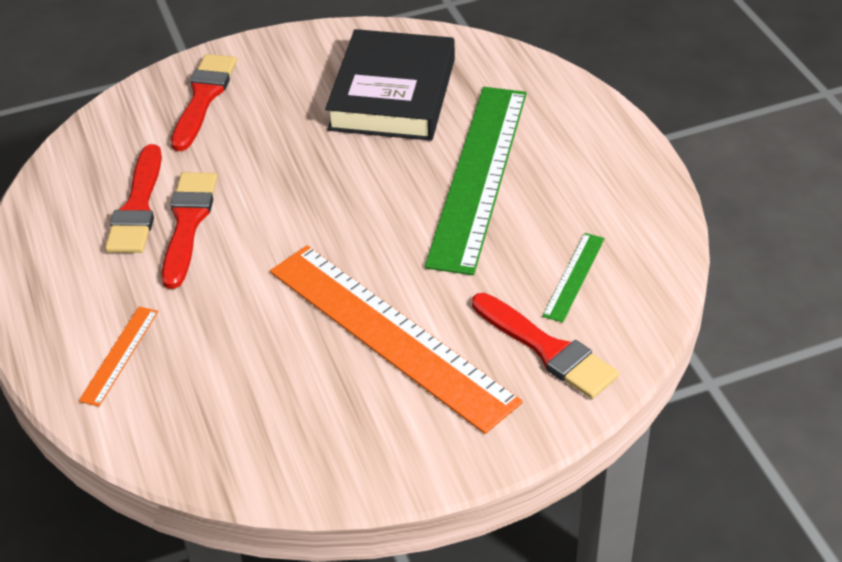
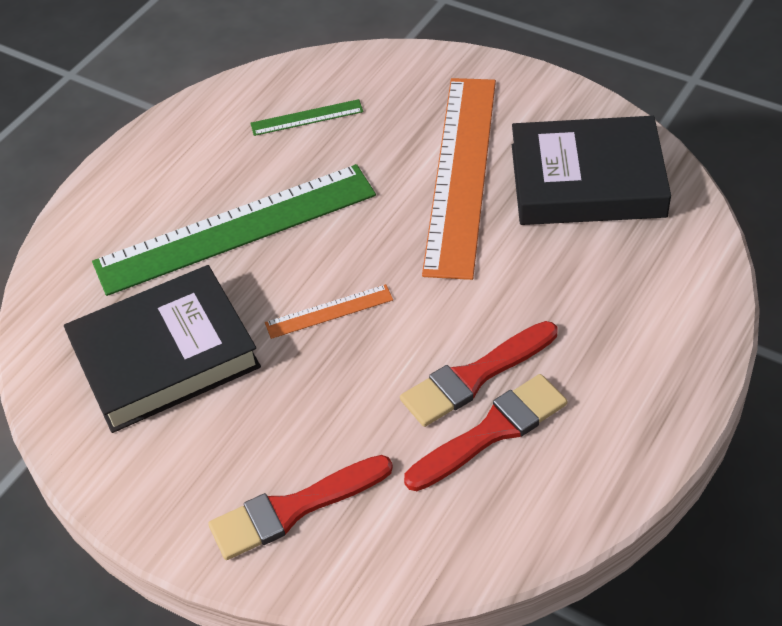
camera: 125 degrees left, 5 degrees up
(119, 355) = (649, 306): orange ruler -> orange ruler (329, 311)
(284, 411) = (587, 180): none -> black book
(547, 349) = (392, 94): red brush -> none

